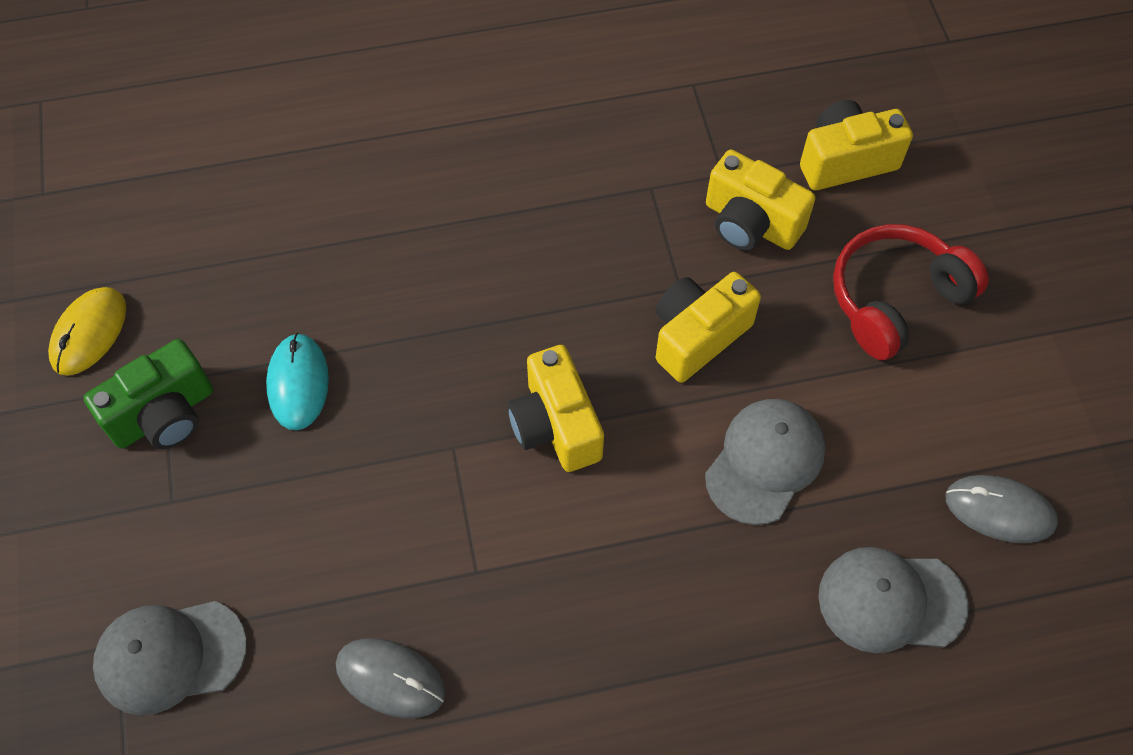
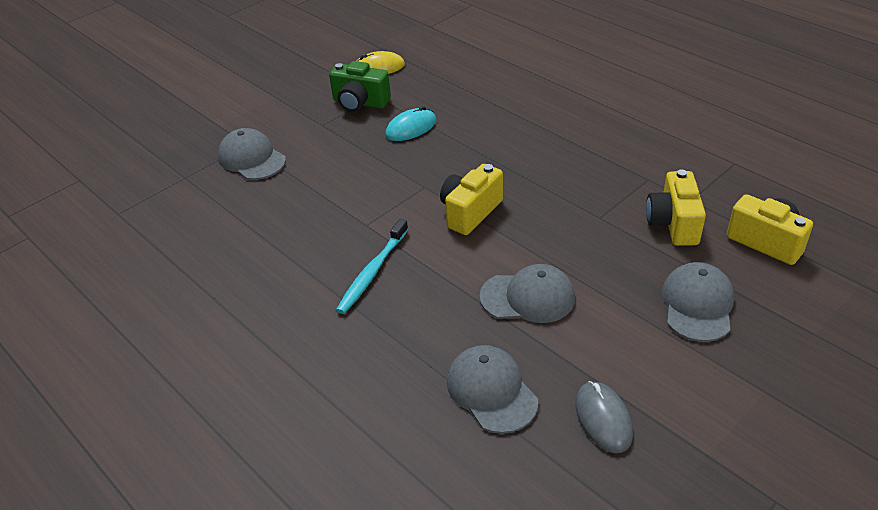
camera: 60 degrees right, 20 degrees down
(390, 678) = (290, 224): grey mouse -> none
(585, 620) = (372, 272): none -> turquoise toothbrush
(697, 336) = (577, 236): yellow camera -> none
(895, 299) = (697, 305): red headphones -> grey cap

